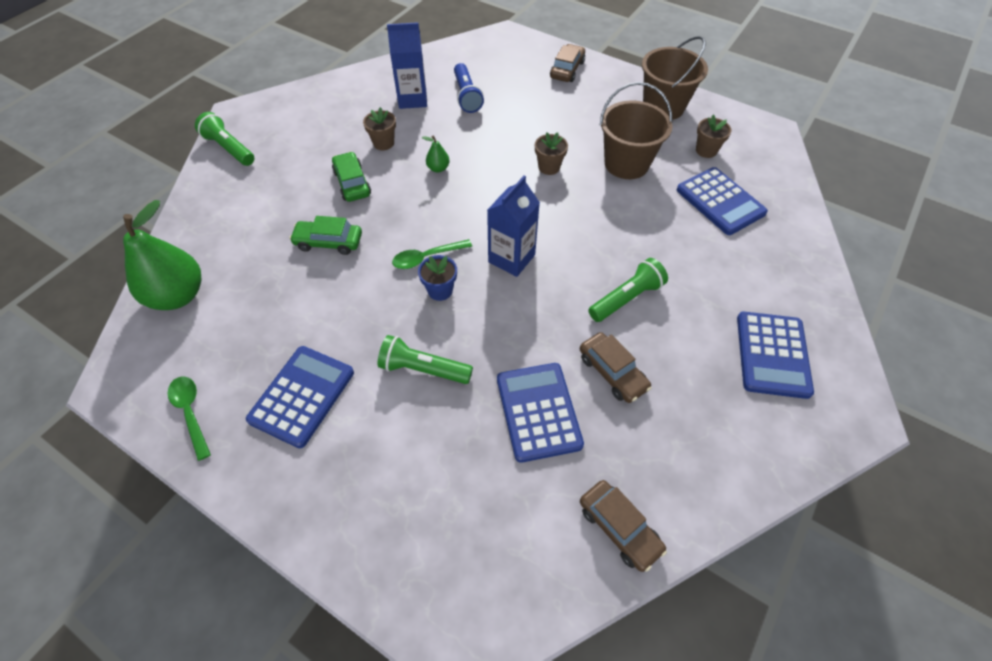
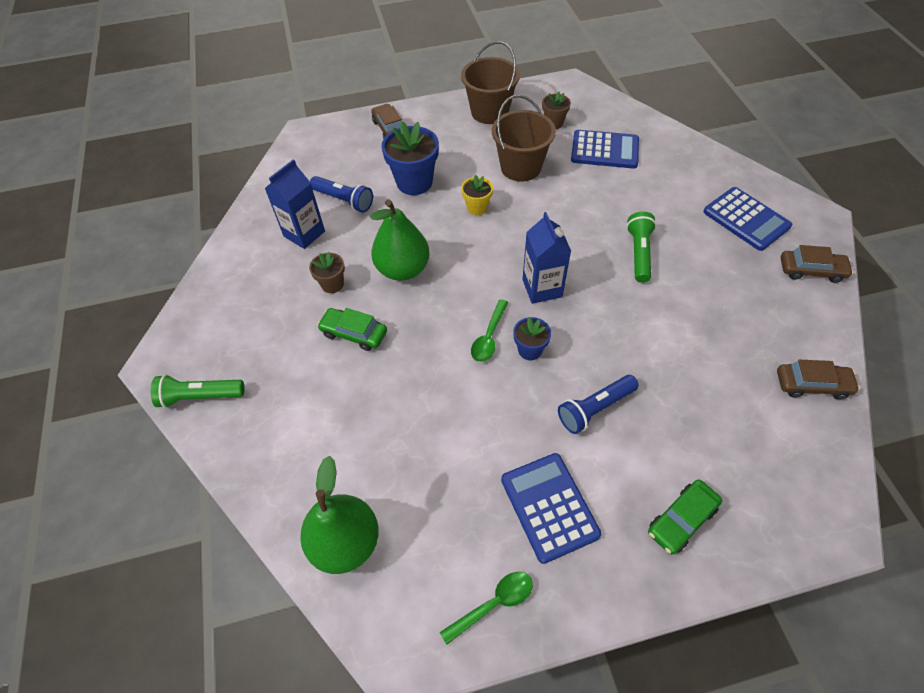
camera: 45 degrees left, 0 degrees up
(191, 413) = (493, 604): green spoon -> green spoon turned 135 degrees clockwise
(329, 242) = (403, 390): green car -> green car (681, 520)
(423, 369) = (595, 409): green flashlight -> blue flashlight
(438, 168) = (403, 269): green pear -> green pear, size x2.35
(530, 118) = (414, 182): none -> blue flower pot
(538, 411) = (690, 365): blue calculator -> none
(549, 167) = (477, 208): brown flower pot -> yellow flower pot
(612, 372) = (692, 304): brown car -> brown car (811, 270)

